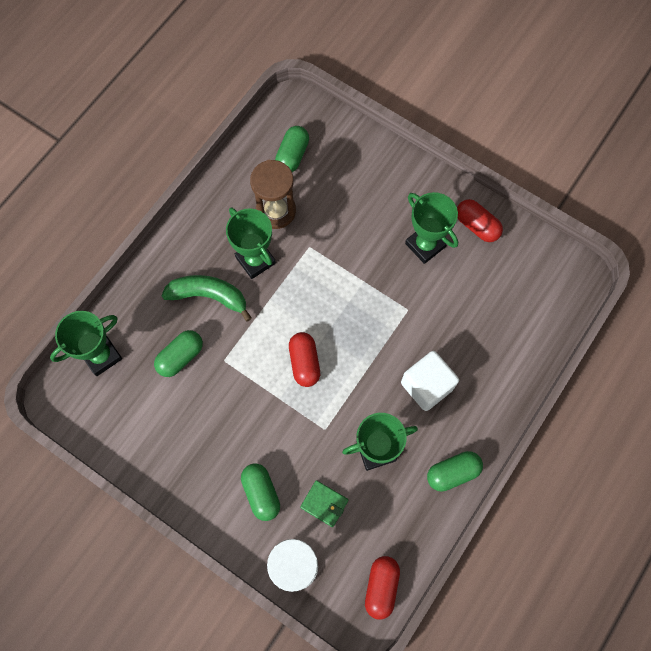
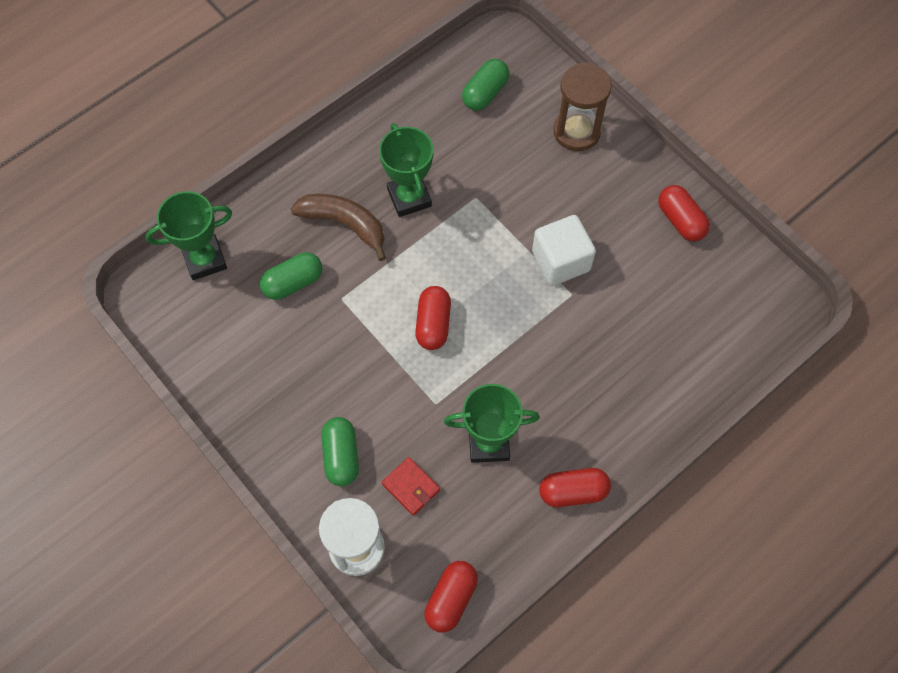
camera: 15 degrees right, 5 degrees down
(209, 296) = (344, 224): green banana -> brown banana
(276, 211) = (448, 149): brown hourglass -> brown hourglass (577, 131)
(324, 504) = (411, 487): green wallet -> red wallet
(425, 245) = (612, 227): green trophy -> none
(427, 386) = (570, 385): white cube -> white cube (561, 261)
(452, 473) = (573, 491): green capsule -> red capsule

